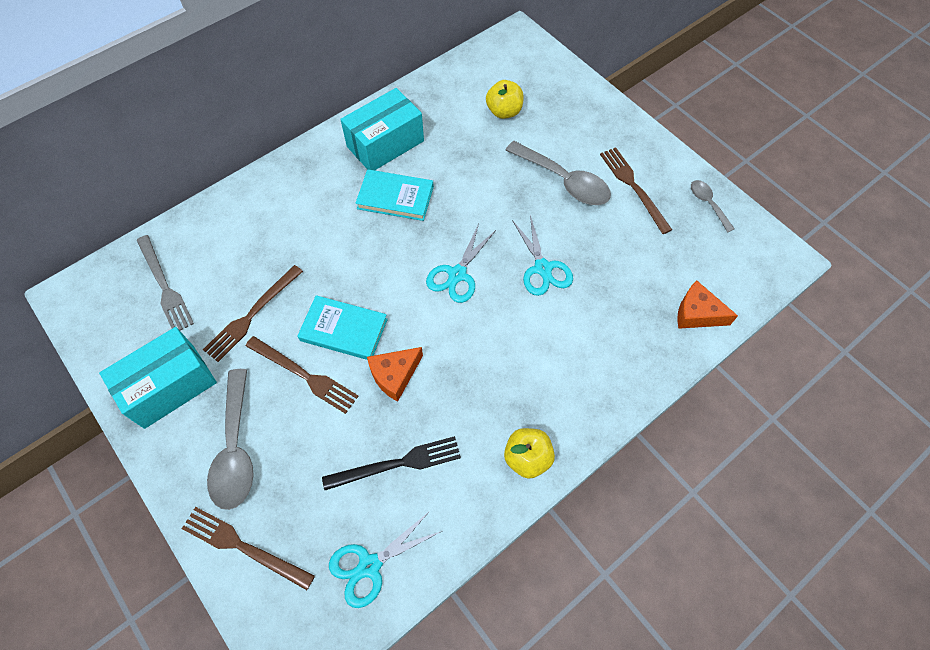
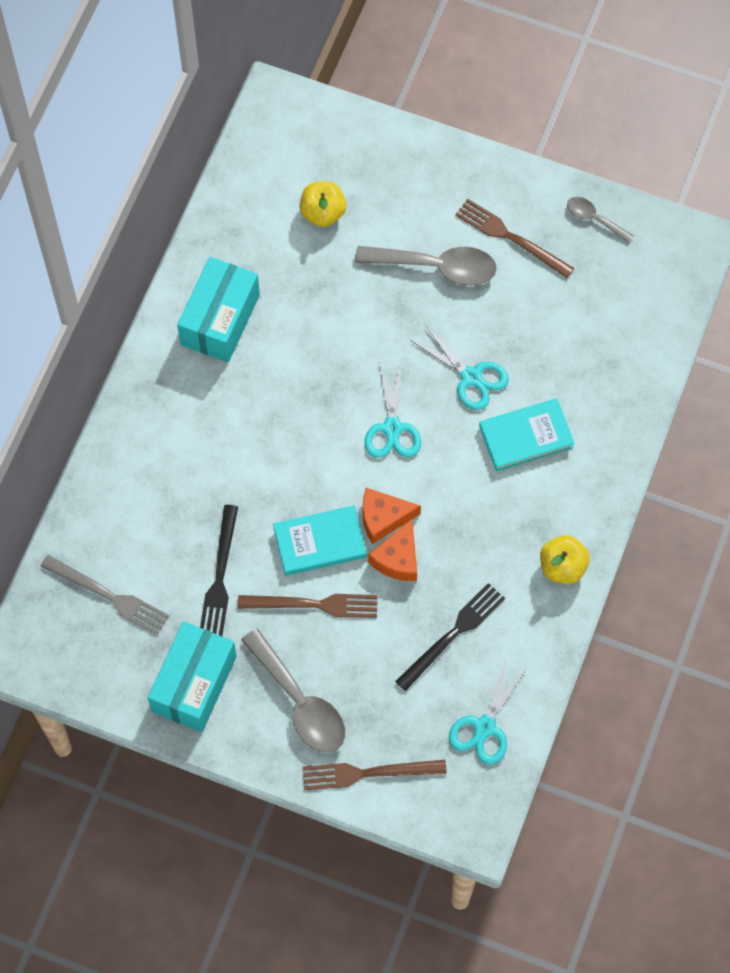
camera: 30 degrees left, 5 degrees up
(252, 315) = (220, 576): brown fork -> black fork
(395, 197) = (274, 377): turquoise book -> turquoise book (526, 436)
(697, 313) = (641, 347): orange cheese -> orange cheese (383, 518)

